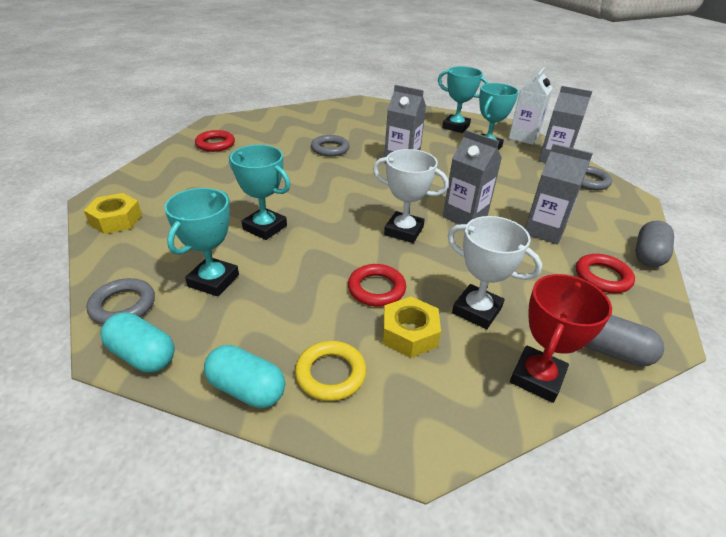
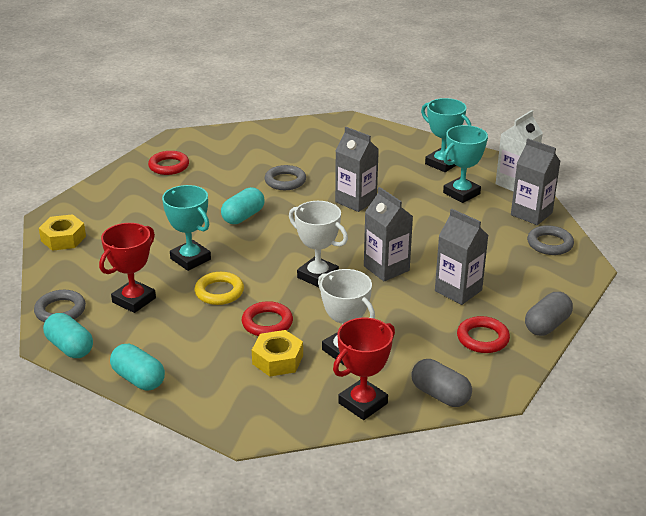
camera: 15 degrees right, 5 degrees down
(213, 280) = (134, 300): turquoise trophy -> red trophy
(304, 182) = (243, 216): none -> turquoise capsule
(330, 374) = (203, 378): yellow ring -> yellow ring (219, 292)

